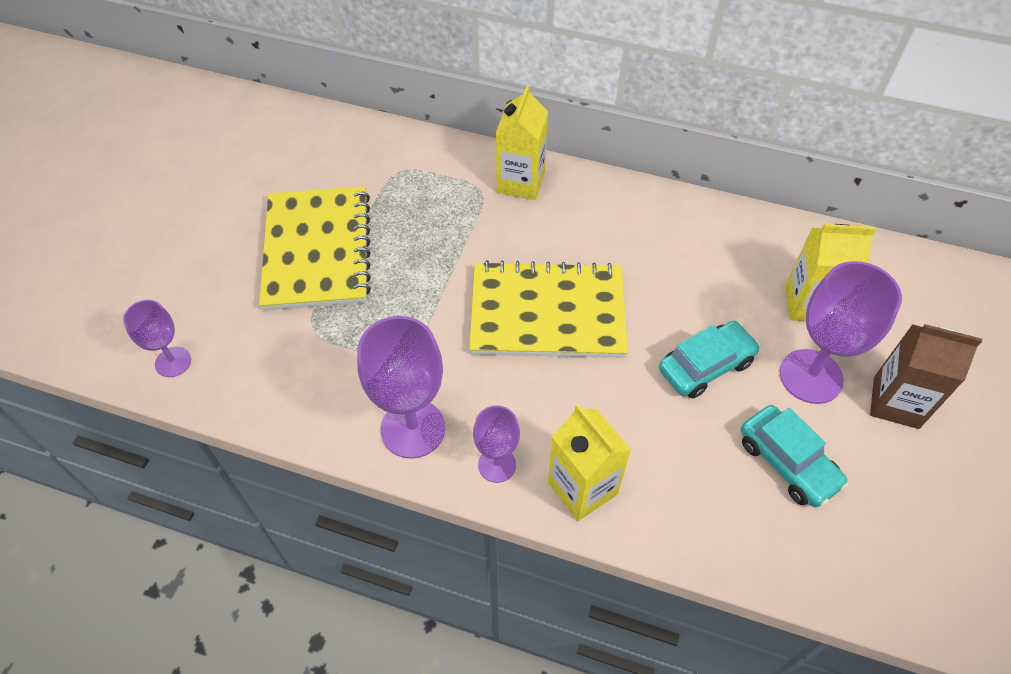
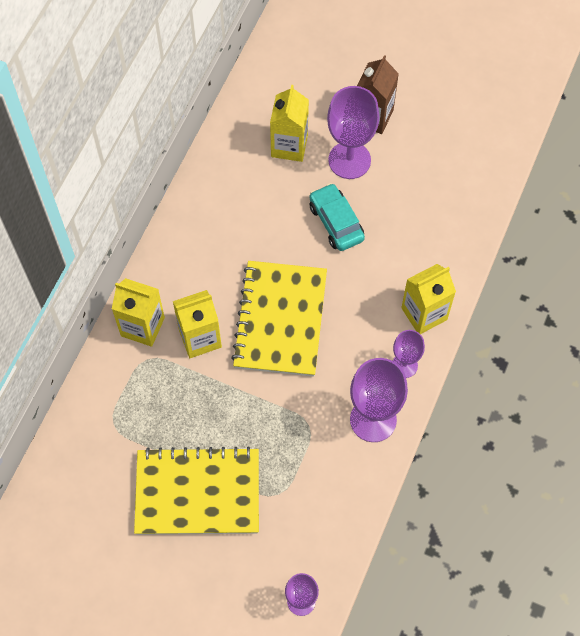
camera: 85 degrees left, 10 degrees up
(512, 235) = (200, 338): none -> yellow carton
(787, 462) = (412, 190): turquoise car -> none

